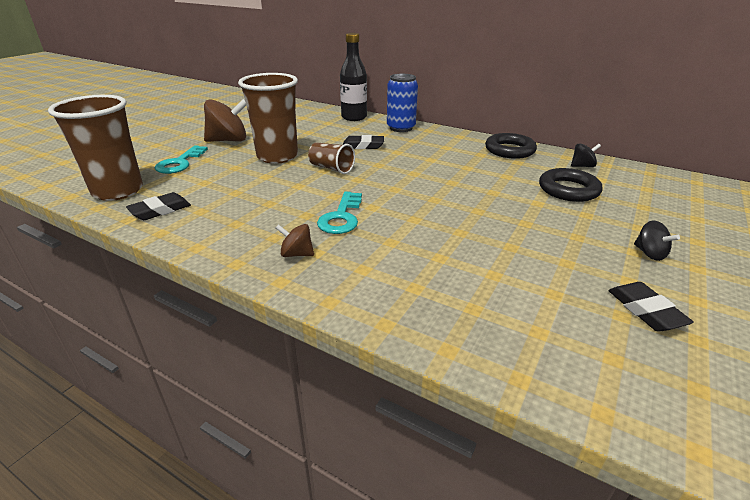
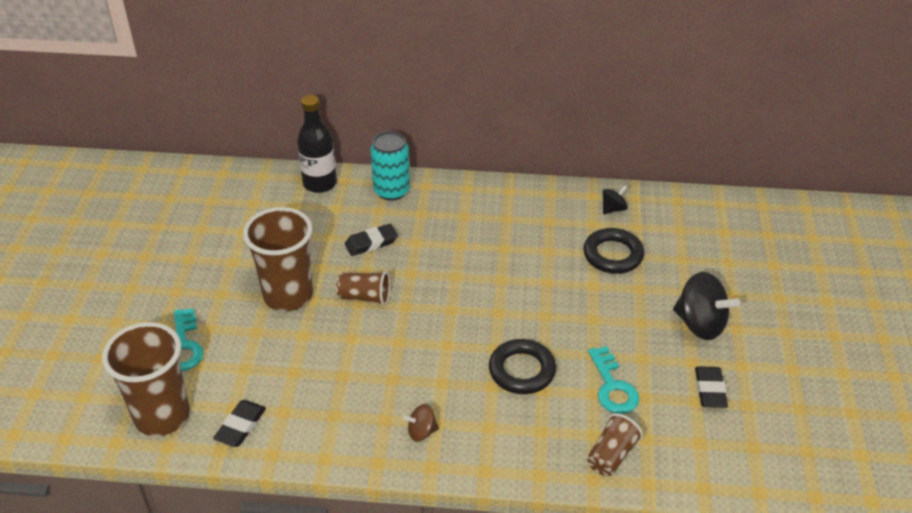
camera: 25 degrees left, 10 degrees up
(228, 140) = (202, 284): brown spinning top -> none
(341, 217) = (428, 370): turquoise key -> turquoise key (612, 386)
(401, 128) = (391, 191): blue can -> turquoise can
(484, 333) = (611, 455): none -> brown cup
(509, 150) = (532, 201): black ring -> black ring (522, 370)
(645, 310) = (710, 390): black eraser -> black eraser turned 45 degrees clockwise
(649, 253) = (700, 324): black spinning top -> black spinning top, size x1.95

